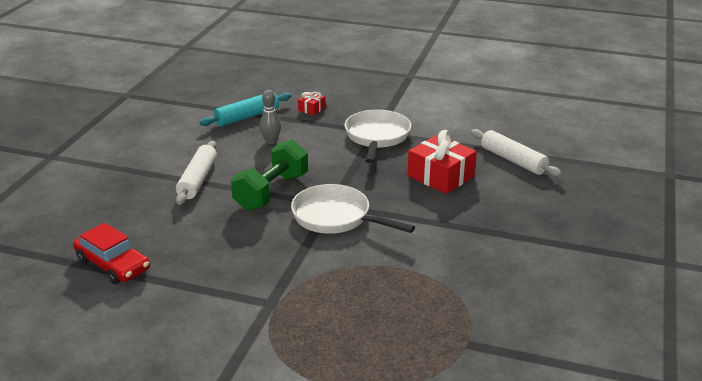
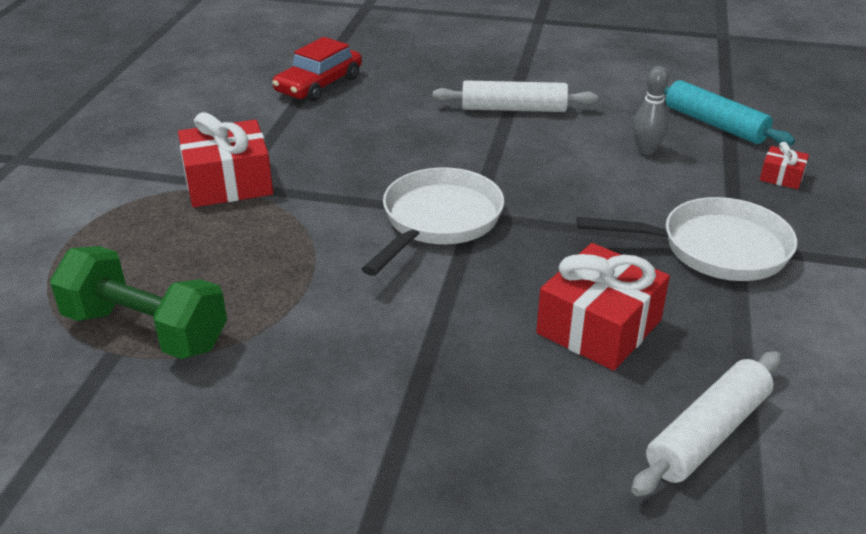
camera: 85 degrees right, 5 degrees up
(265, 307) = (228, 182): none -> red gift
(271, 192) = (496, 164): green dumbbell -> green dumbbell (146, 330)

